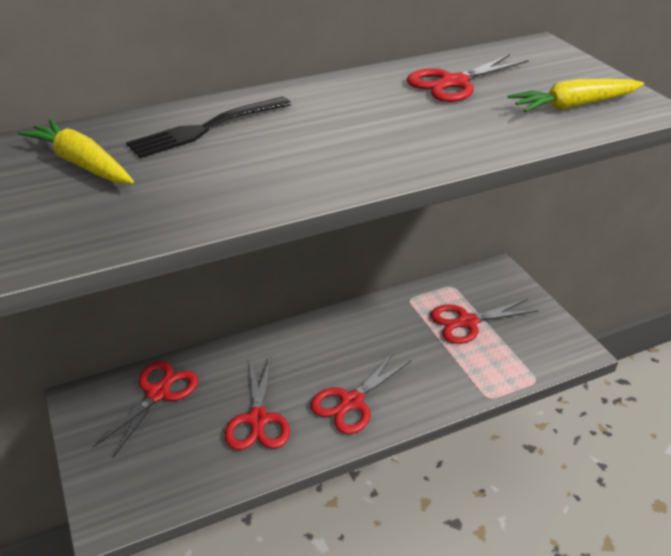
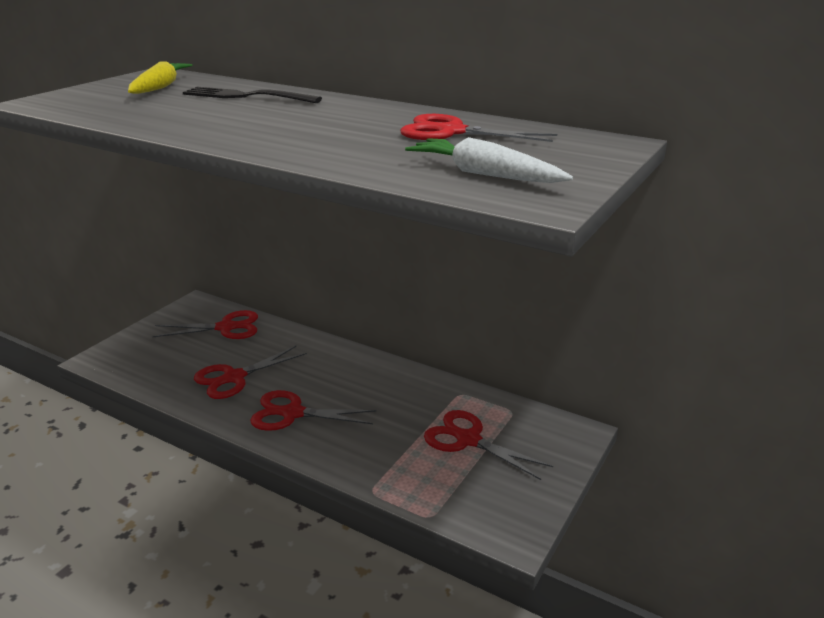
camera: 55 degrees right, 10 degrees down
(573, 106) = (484, 174): yellow carrot -> white carrot

